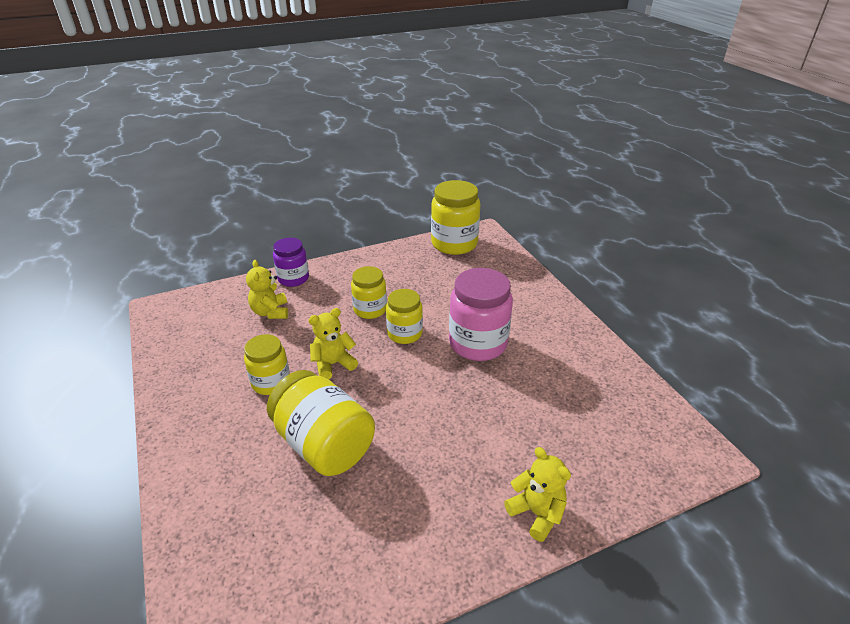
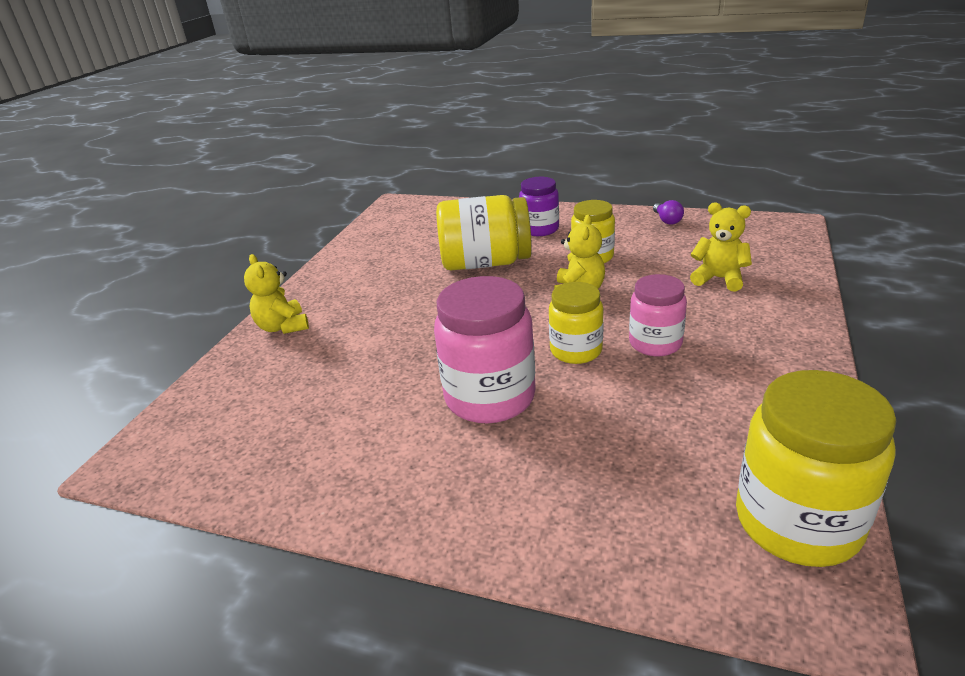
camera: 135 degrees right, 5 degrees down
(171, 370) = (667, 220): none -> purple light bulb
(293, 278) = (792, 309): purple jar -> purple jar (540, 229)
(370, 309) = (655, 343): yellow jar -> pink jar
(536, 513) = (283, 327): yellow teddy bear -> yellow teddy bear turned 60 degrees clockwise

